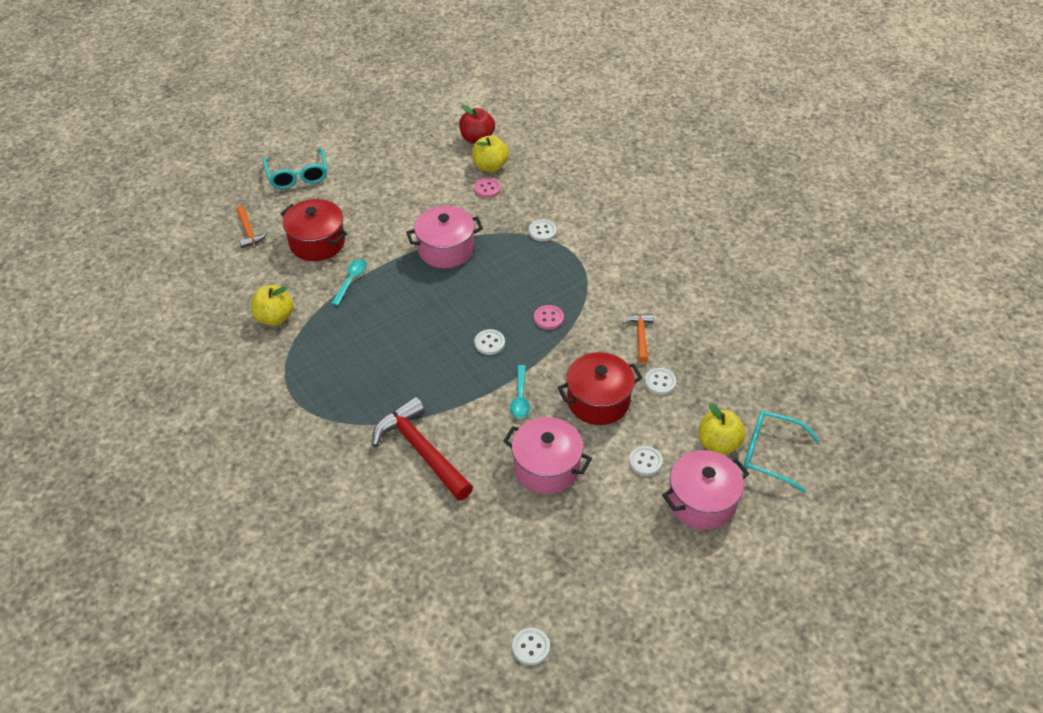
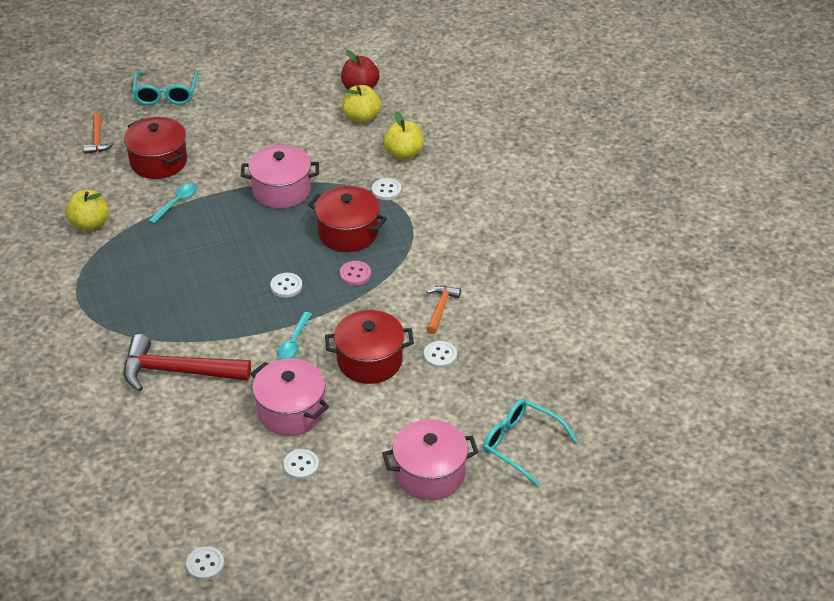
camera: 15 degrees right, 5 degrees down
(421, 450) = (178, 371): red hammer -> red hammer turned 60 degrees counterclockwise
(487, 189) = (348, 139): pink button -> none
(525, 279) = (348, 233): none -> red pot
(645, 462) = (391, 426): white button -> white button (301, 465)
(718, 443) = (472, 424): yellow apple -> yellow apple (404, 153)

